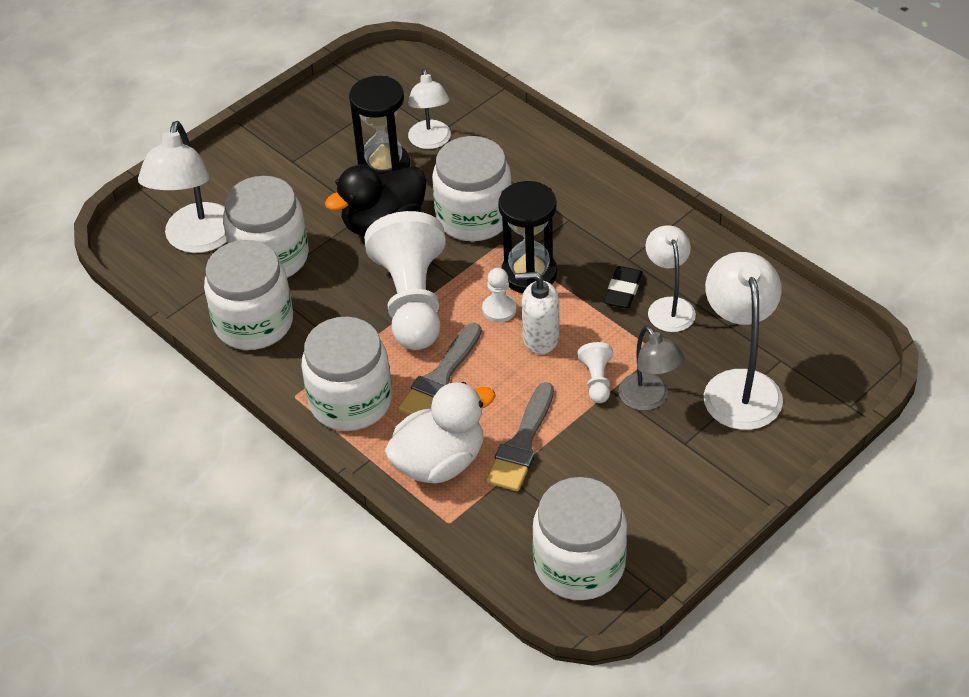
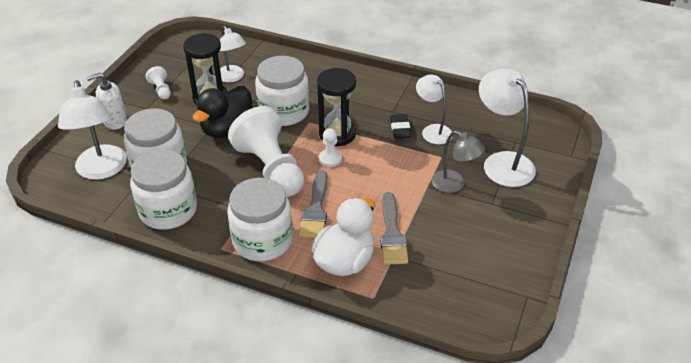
camera: 25 degrees left, 5 degrees down
(540, 338) = (366, 168): white soap dispenser -> white soap dispenser (115, 121)
(579, 564) = (474, 297): white jar -> none
(597, 381) = (416, 183): white pawn -> white pawn (161, 90)

